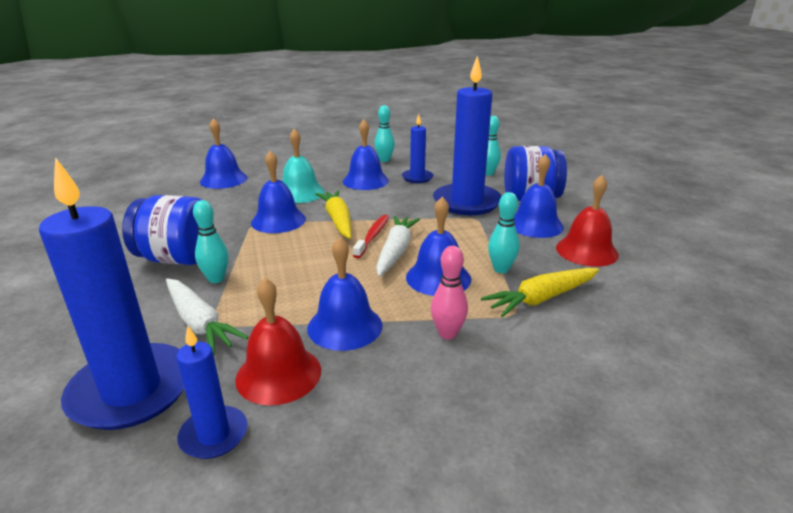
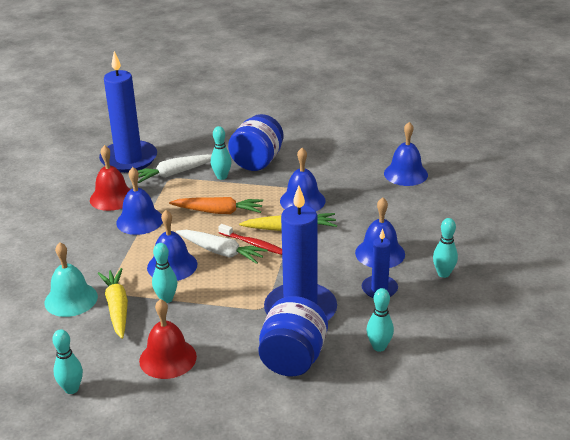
camera: 105 degrees right, 5 degrees up
(214, 435) = (83, 181): blue candle -> none
(300, 193) = (359, 213): turquoise bell -> turquoise bell (71, 299)
(309, 266) = (219, 212): none -> orange carrot
(447, 334) = (107, 257): pink bowling pin -> none
(535, 225) = (231, 342): blue bell -> none
(688, 295) = (71, 389): none -> turquoise bowling pin

